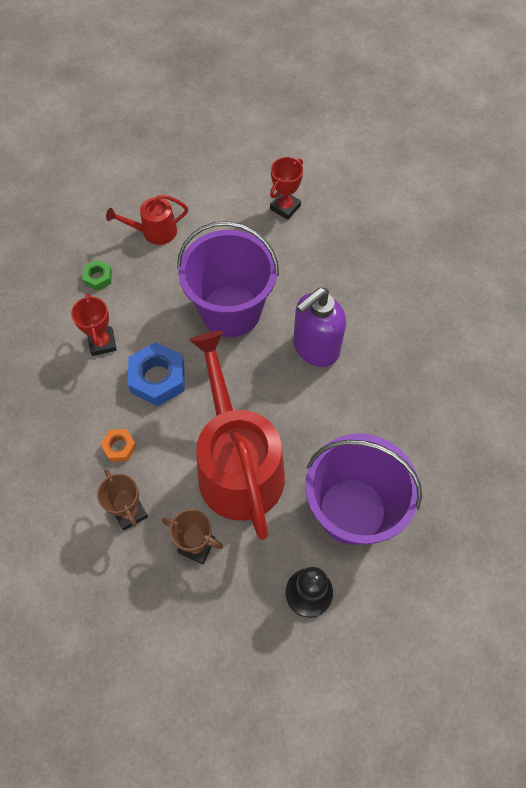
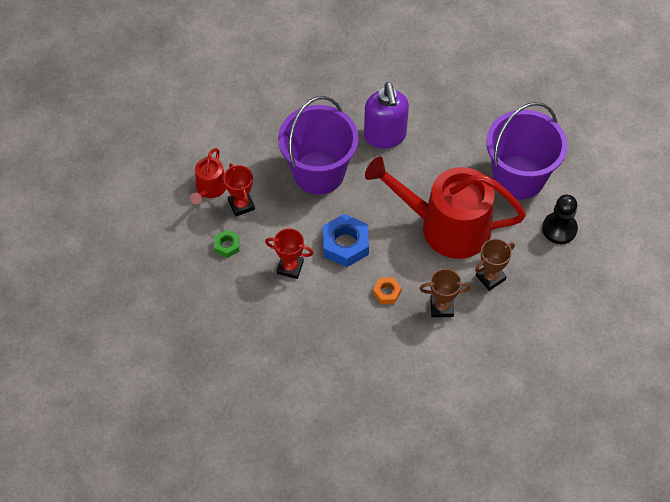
camera: 60 degrees left, 5 degrees down
(285, 207) = (249, 94): red trophy -> red trophy (241, 205)

